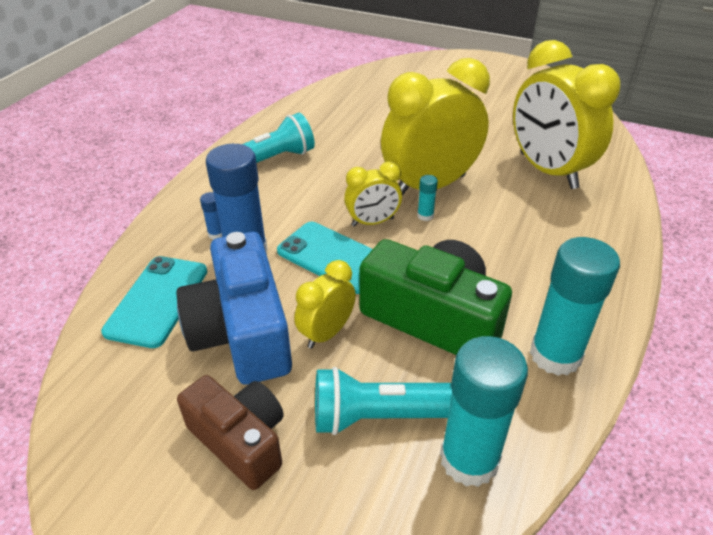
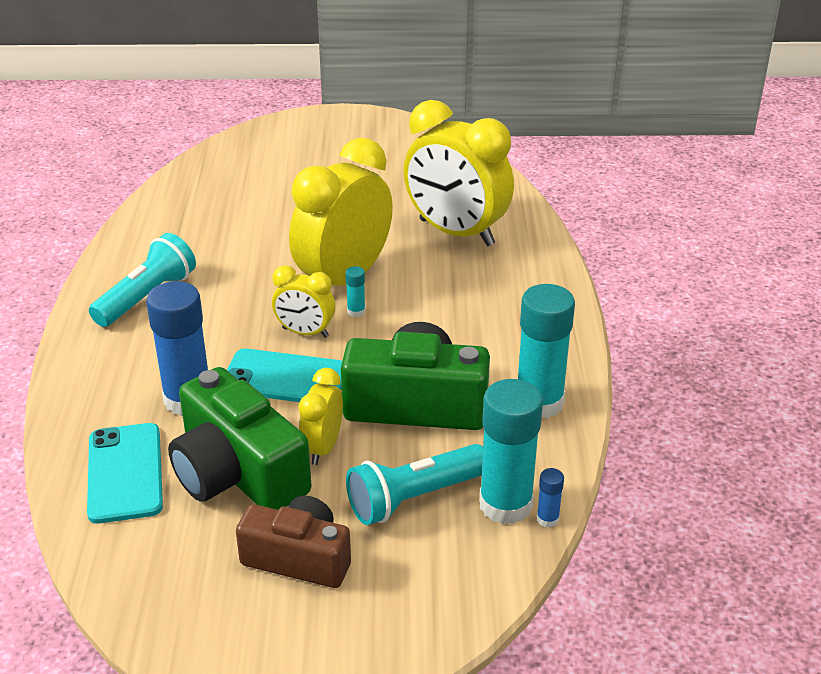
camera: 25 degrees left, 5 degrees down
(216, 234) = (141, 391): blue glue stick -> blue glue stick (547, 519)
(242, 332) = (237, 473): blue camera -> green camera
(372, 222) = (305, 332): yellow clock -> yellow clock turned 60 degrees clockwise

